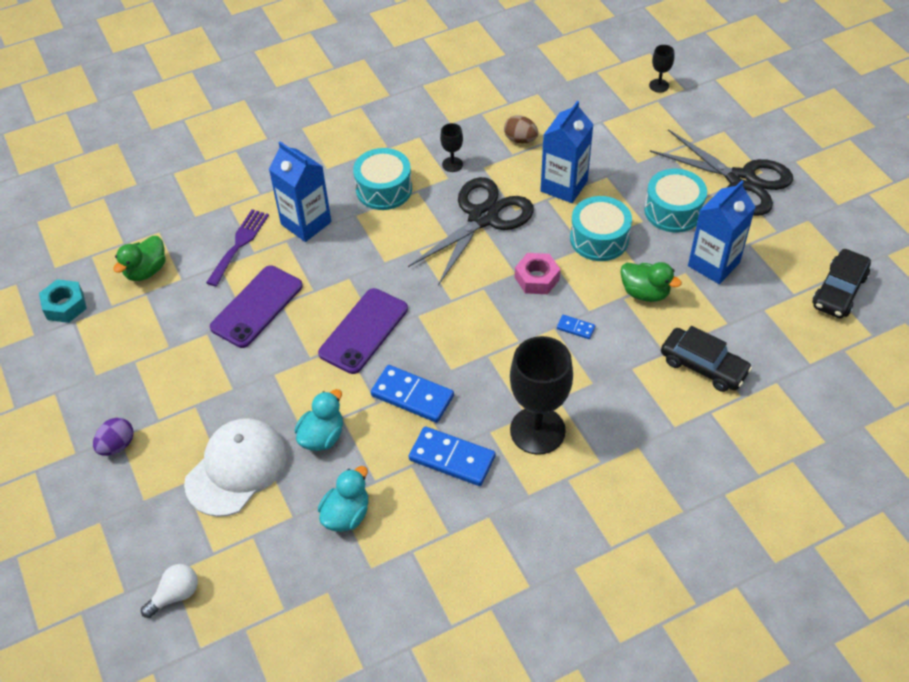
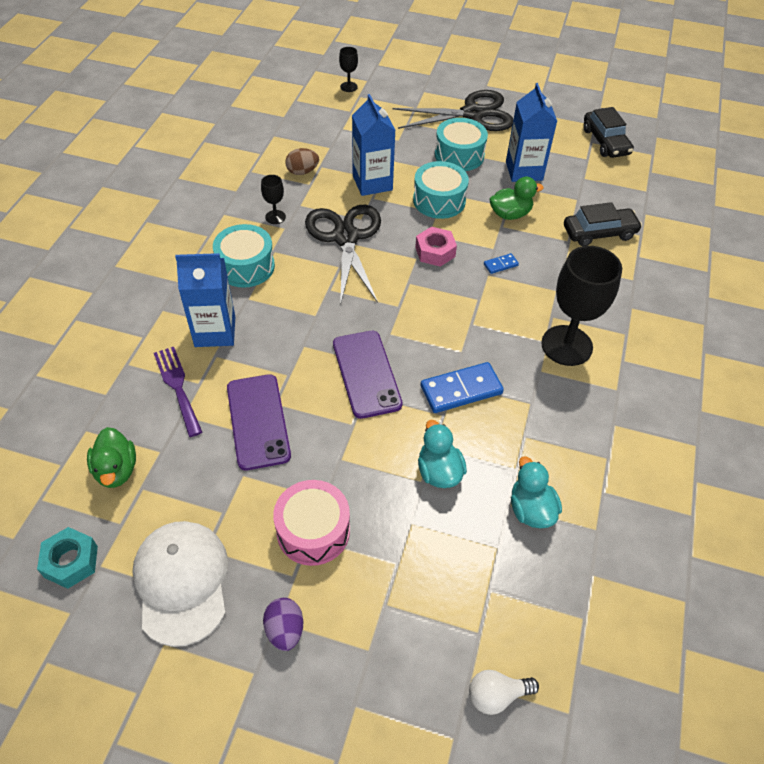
camera: 50 degrees left, 0 degrees up
(175, 595) = (496, 695): white light bulb -> white light bulb turned 105 degrees counterclockwise
(202, 403) = (313, 531): none -> pink drum
(236, 468) = (409, 553): white cap -> white cap (182, 582)
(452, 458) = (543, 408): blue domino -> none

